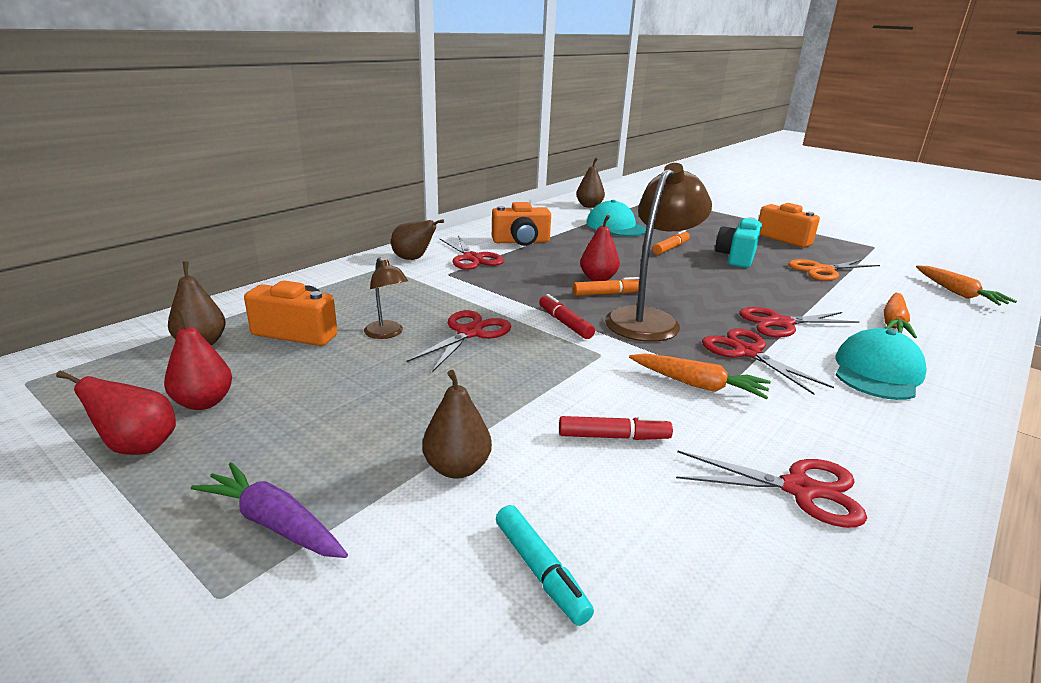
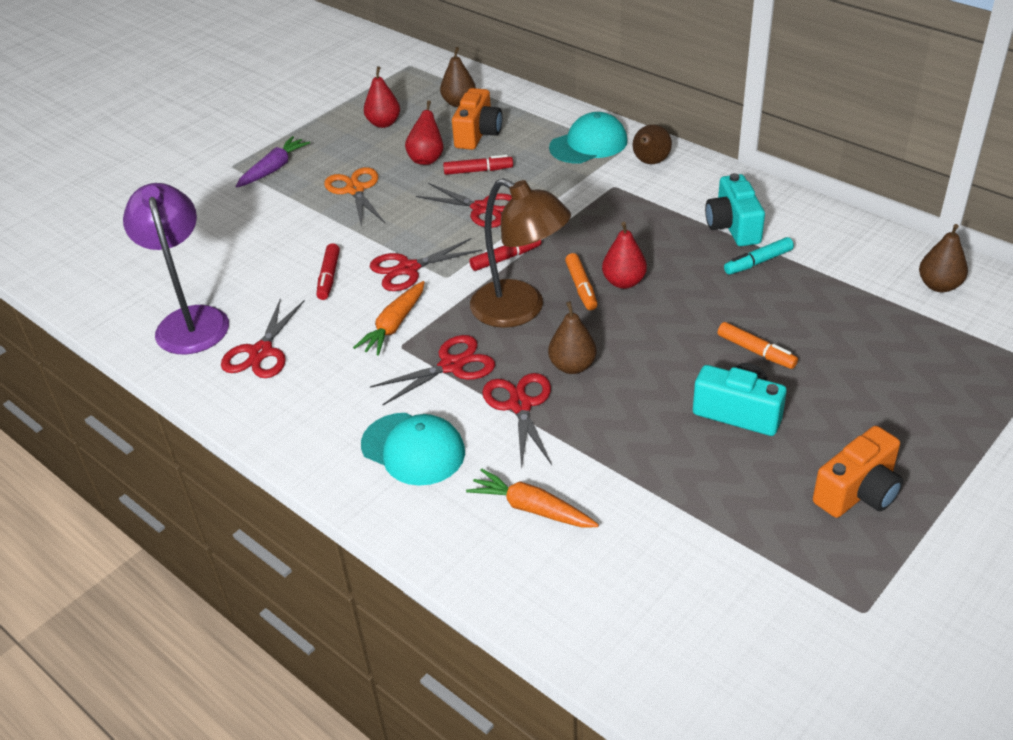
camera: 95 degrees right, 15 degrees up
(138, 447) = (341, 117): red pear -> red pear (426, 159)
(387, 334) = (478, 171): brown lamp -> red marker
(457, 468) = (306, 217): brown pear -> brown pear (572, 366)
(472, 258) = (663, 197): red scissors -> red scissors (408, 269)
(521, 242) = (733, 227): orange camera -> turquoise camera
(540, 571) = (222, 248): turquoise marker -> turquoise marker (758, 262)
(616, 226) = (838, 307): turquoise cap -> turquoise cap (588, 144)
(764, 589) = (190, 320): none -> purple lamp
(823, 270) = (709, 496): orange scissors -> orange scissors (355, 190)
(958, 293) = (648, 633): orange carrot -> none

